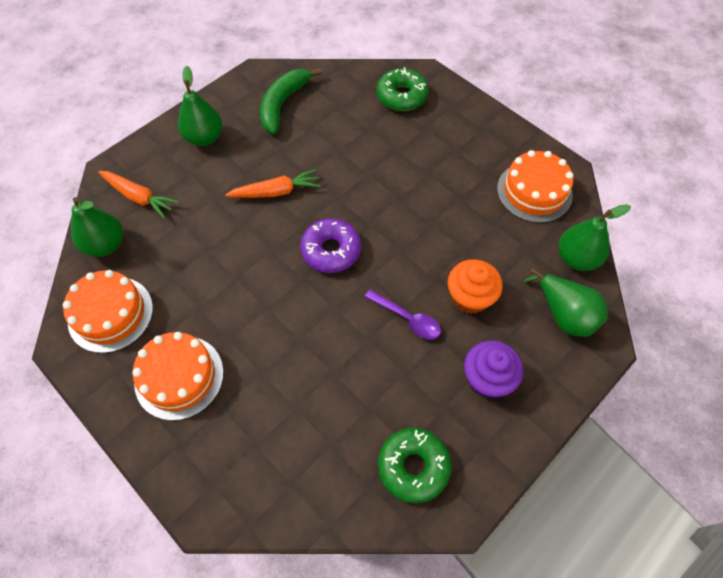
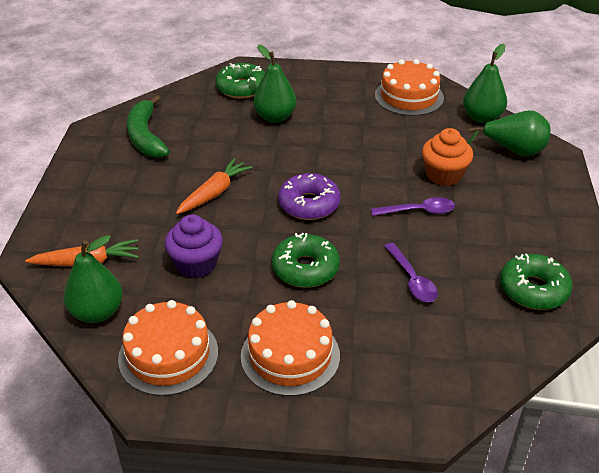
camera: 40 degrees left, 20 degrees down
(204, 138) = (99, 191): green pear -> green pear (275, 117)
(266, 309) = (305, 268): none -> green donut
(330, 380) = (412, 280): none -> purple spoon
(487, 379) = (513, 212): purple cupcake -> purple cupcake (196, 264)

